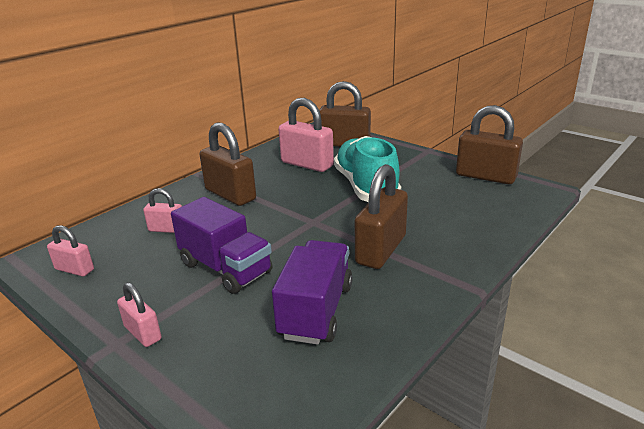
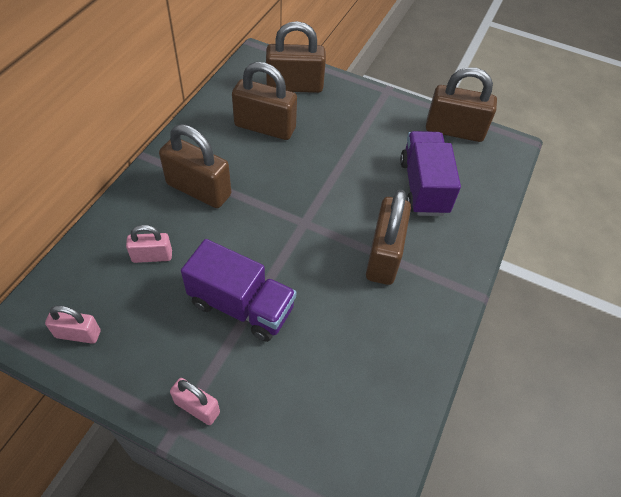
camera: 20 degrees left, 25 degrees up
(307, 164) = (265, 127): pink padlock -> brown padlock
(316, 310) = (350, 348): purple truck -> purple truck (423, 187)
(366, 187) = (340, 160): turquoise shoe -> none

